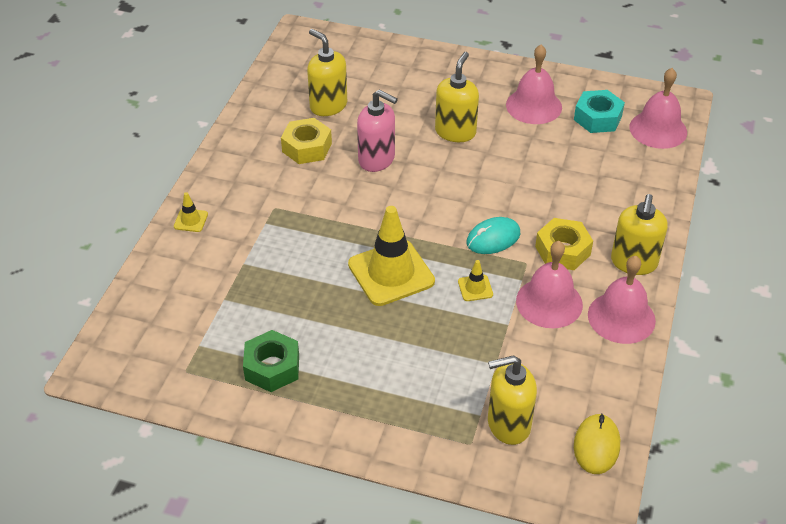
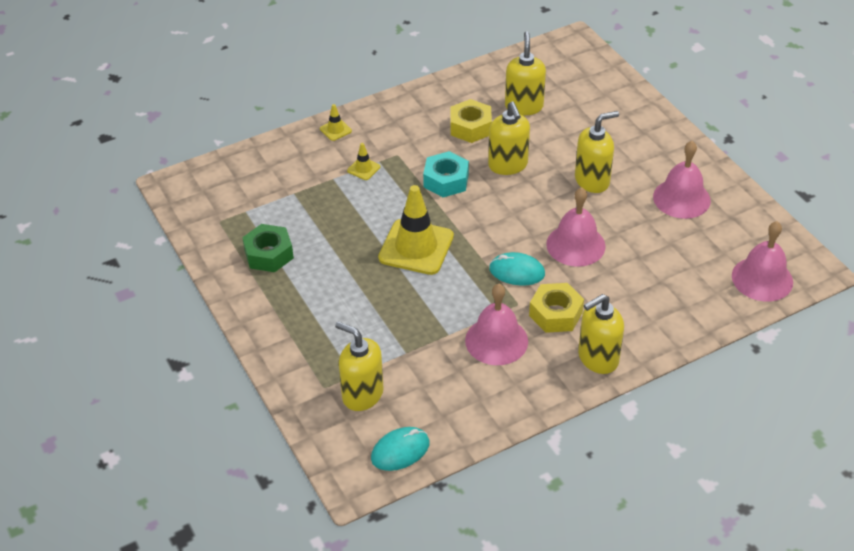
camera: 45 degrees right, 0 degrees up
(377, 159) = (508, 165): pink soap dispenser -> yellow soap dispenser
(475, 288) = (458, 295): yellow traffic cone -> yellow traffic cone (363, 169)
(596, 446) = (400, 451): yellow mouse -> turquoise mouse
(597, 118) = (722, 239): turquoise nut -> turquoise nut (446, 180)
(621, 317) = (534, 387): pink bell -> pink bell (575, 245)

